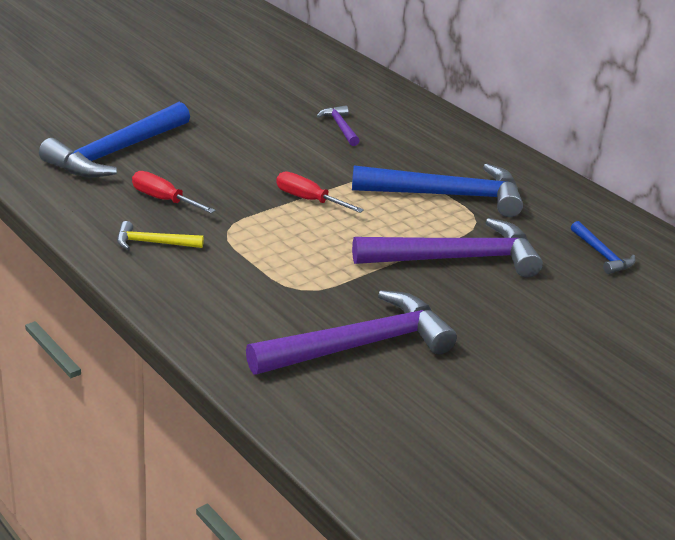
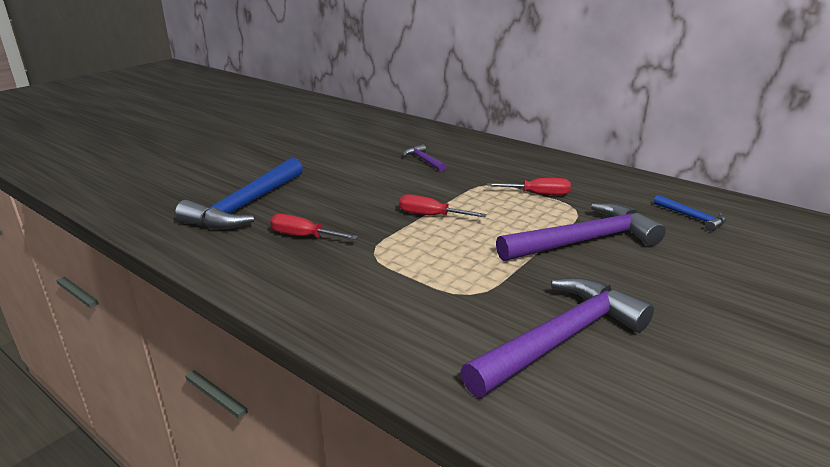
camera: 10 degrees left, 5 degrees down
(153, 243) = (309, 276): yellow hammer -> none
(446, 195) = (538, 194): blue hammer -> red screwdriver

